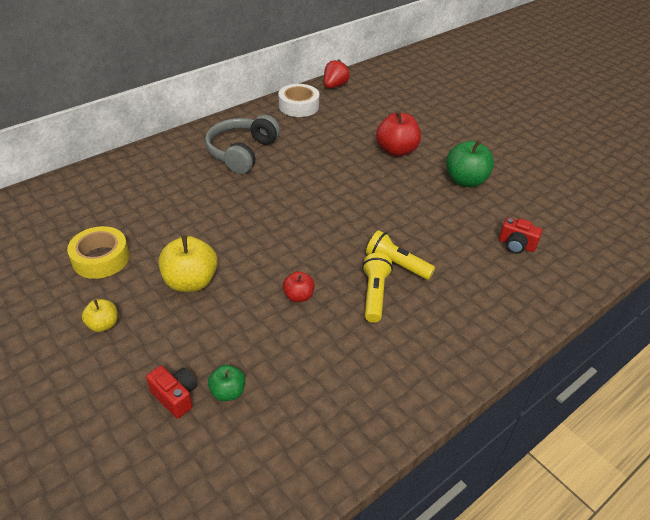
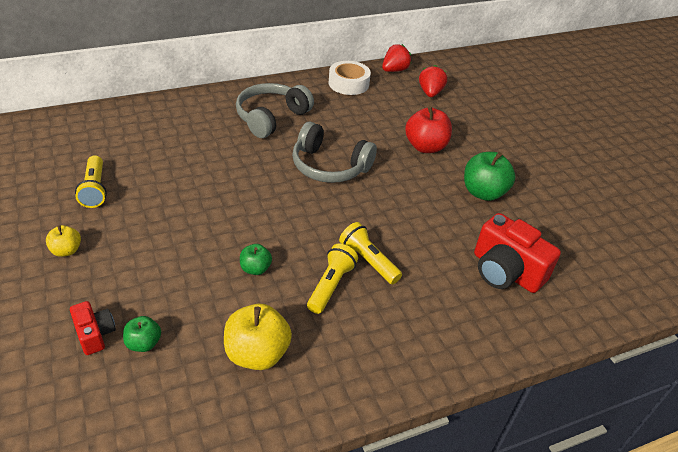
camera: 15 degrees right, 0 degrees up
(101, 258) = (95, 189): yellow tape -> yellow flashlight
(191, 282) = (163, 230): yellow apple -> yellow apple (257, 353)
(298, 296) = (255, 269): red apple -> green apple
(319, 186) = (329, 166): none -> grey headphones
(377, 101) = (430, 93): none -> red strawberry
(516, 245) = (505, 271): red camera -> red camera, size x1.86

